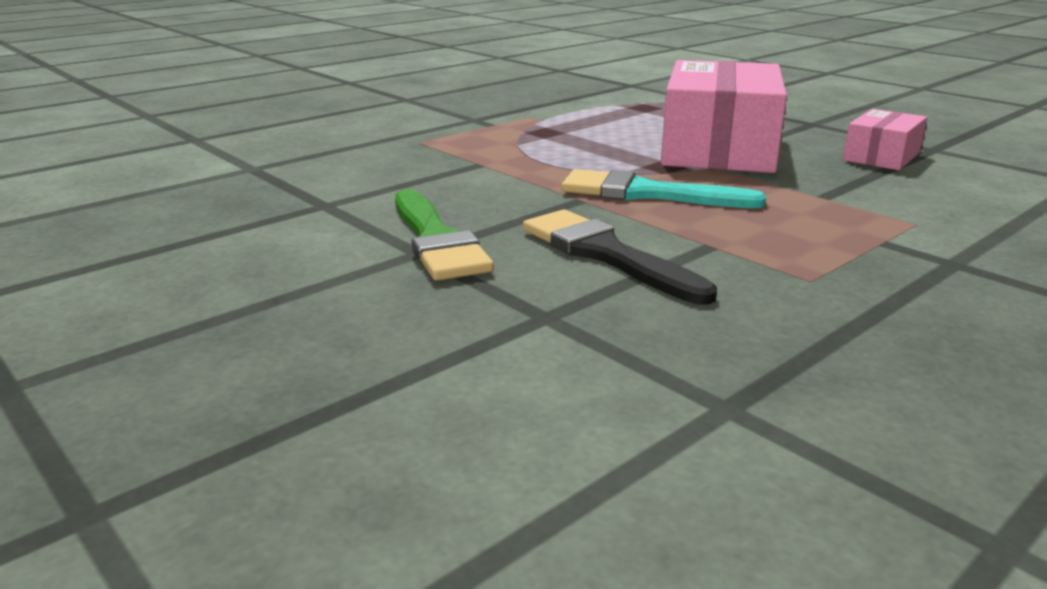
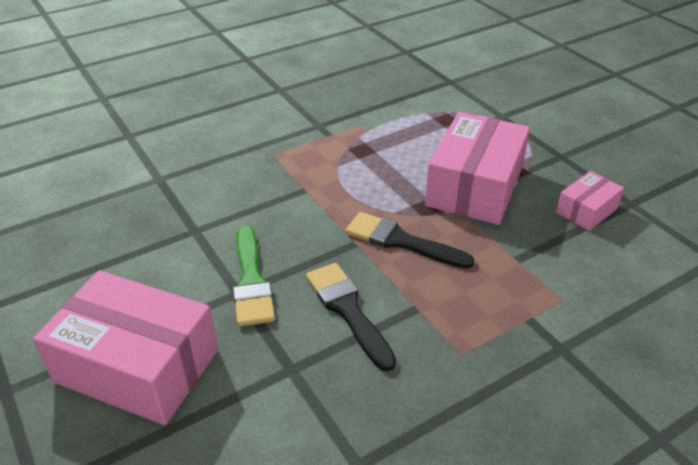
camera: 10 degrees right, 15 degrees up
(268, 335) = (137, 366): none -> pink box
(647, 193) = (401, 241): turquoise brush -> black brush

